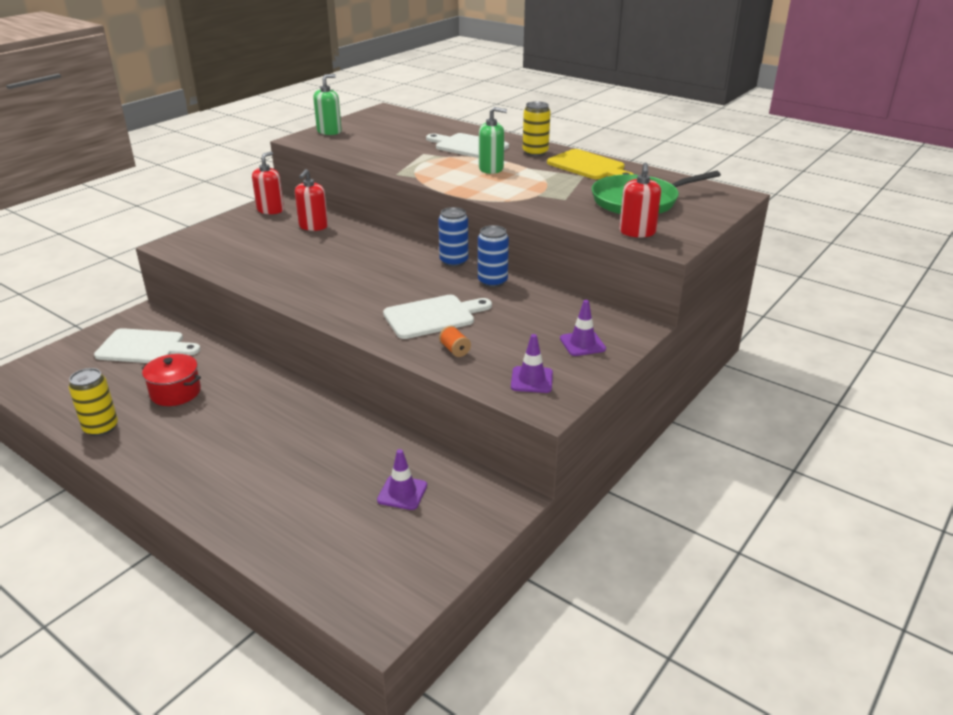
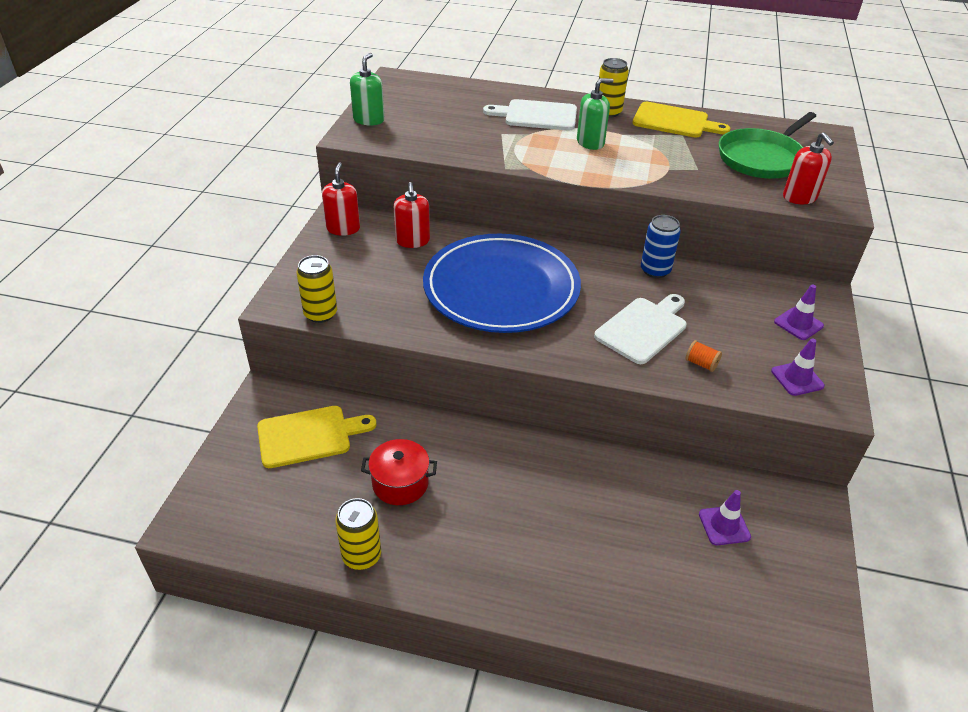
camera: 25 degrees left, 10 degrees up
(144, 347) = (309, 436): white cutting board -> yellow cutting board
(193, 256) = (320, 314): none -> yellow can
(346, 268) = (501, 288): none -> blue plate
(454, 261) = (596, 254): blue can -> none

